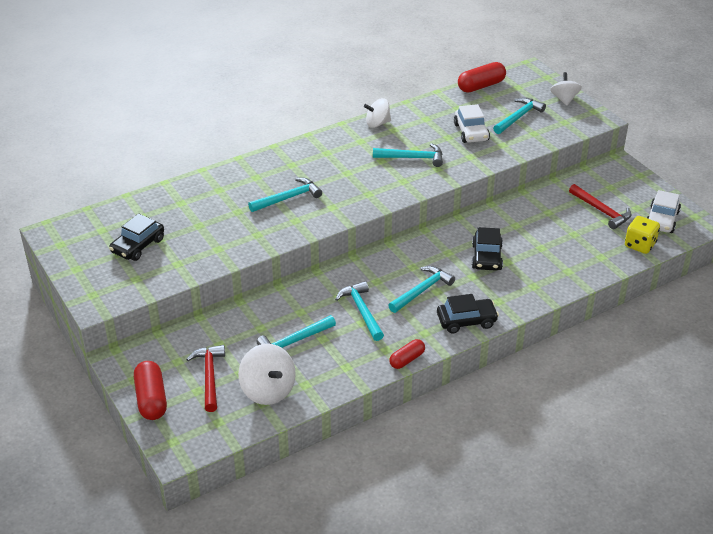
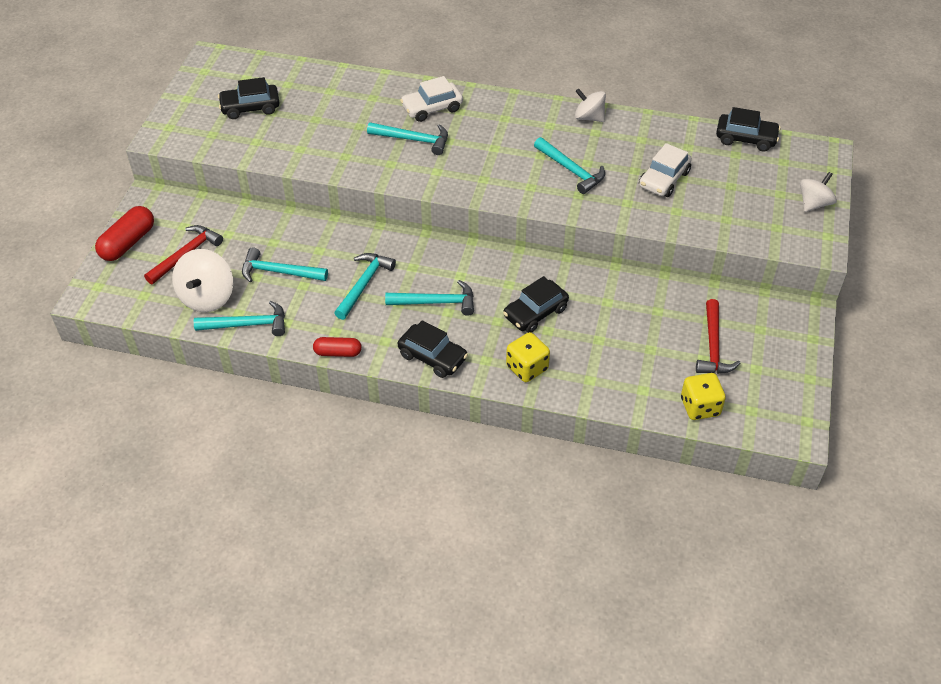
camera: 45 degrees right, 10 degrees up
(481, 86) = (746, 138): red capsule -> black car
(518, 117) = (735, 193): turquoise hammer -> turquoise hammer (248, 325)
(527, 289) = (527, 368): none -> yellow dice
(661, 220) = (763, 399): white car -> white car (432, 108)

